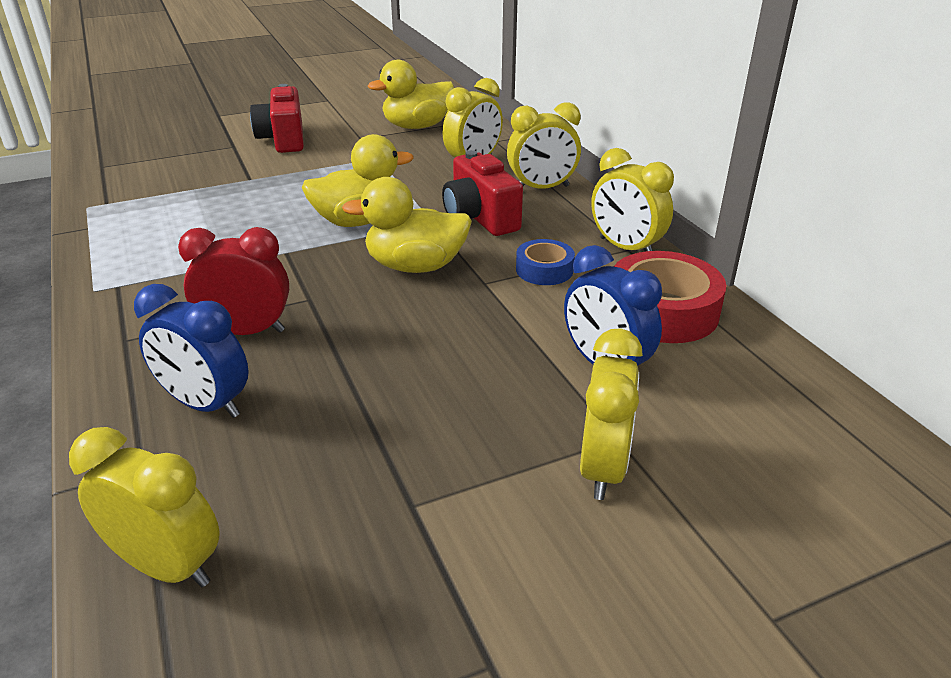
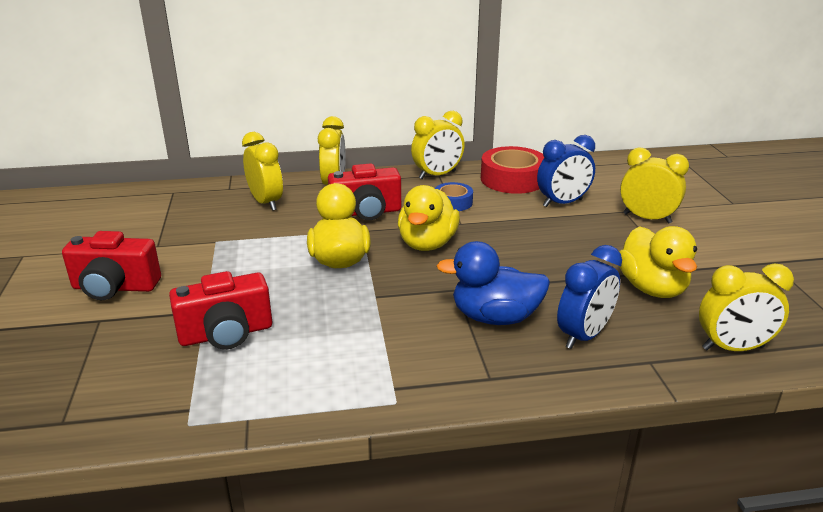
camera: 75 degrees left, 5 degrees down
(167, 566) = (733, 348): yellow clock -> yellow clock turned 135 degrees counterclockwise
(212, 195) = (226, 334): none -> red camera
(246, 332) = (495, 317): red clock -> blue duck
(417, 126) = (160, 216): yellow duck -> yellow duck (652, 288)

